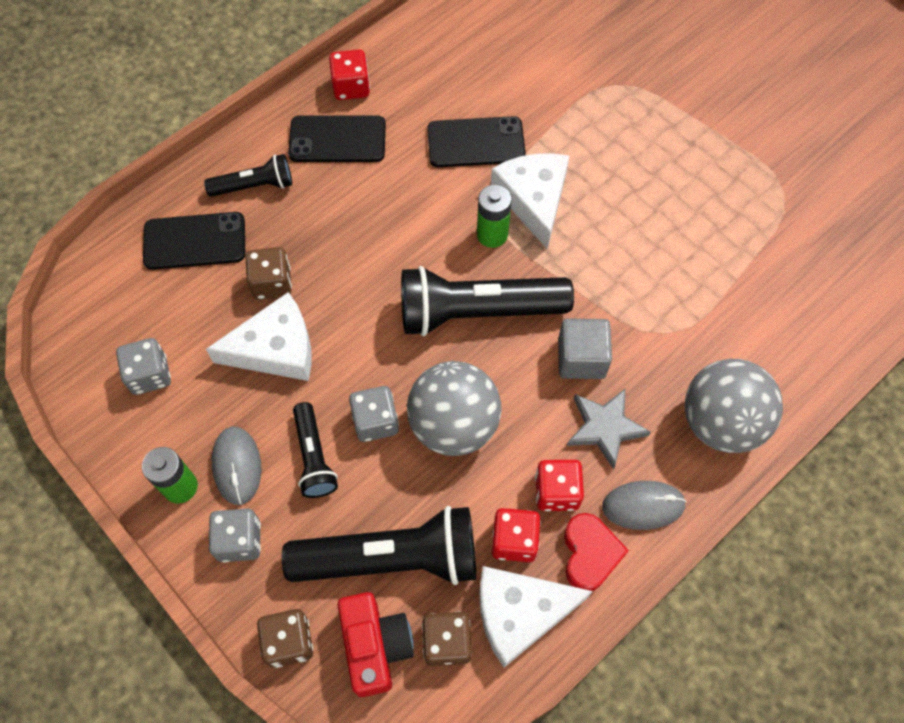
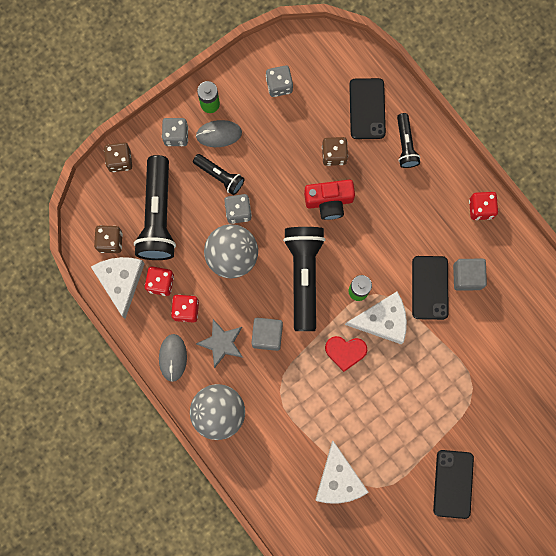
camera: 95 degrees right, 15 degrees up
(275, 349) = (289, 156): white cheese -> white cheese (338, 479)
(314, 457) = (220, 176): black flashlight -> black flashlight turned 135 degrees counterclockwise
(337, 139) = (438, 198): black phone -> black phone (453, 484)
(375, 646) = (112, 204): red camera -> red camera (329, 201)
(454, 98) = (467, 276): none -> grey cube
(589, 554) = (148, 323): red heart -> red heart (345, 352)

